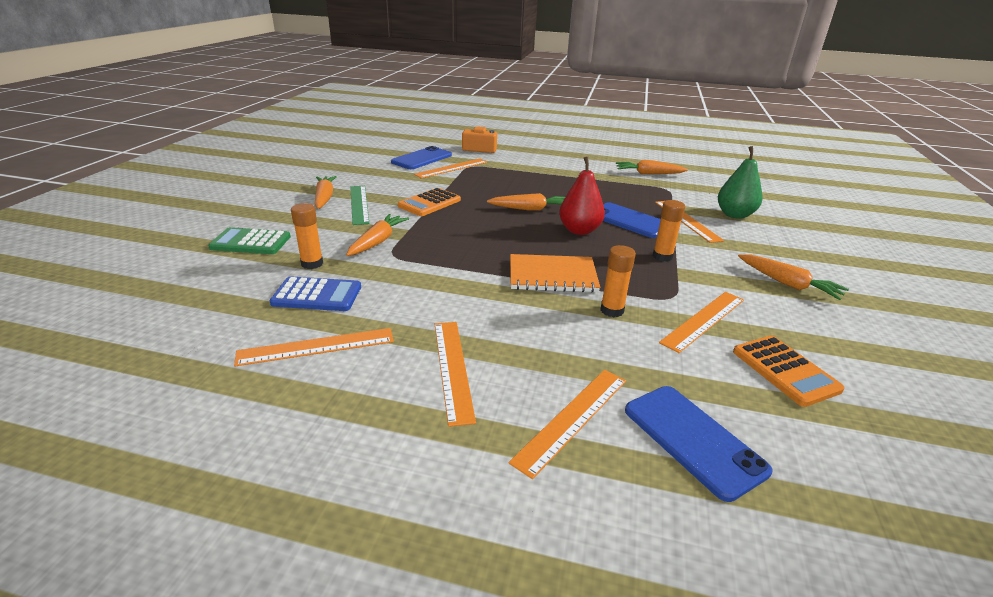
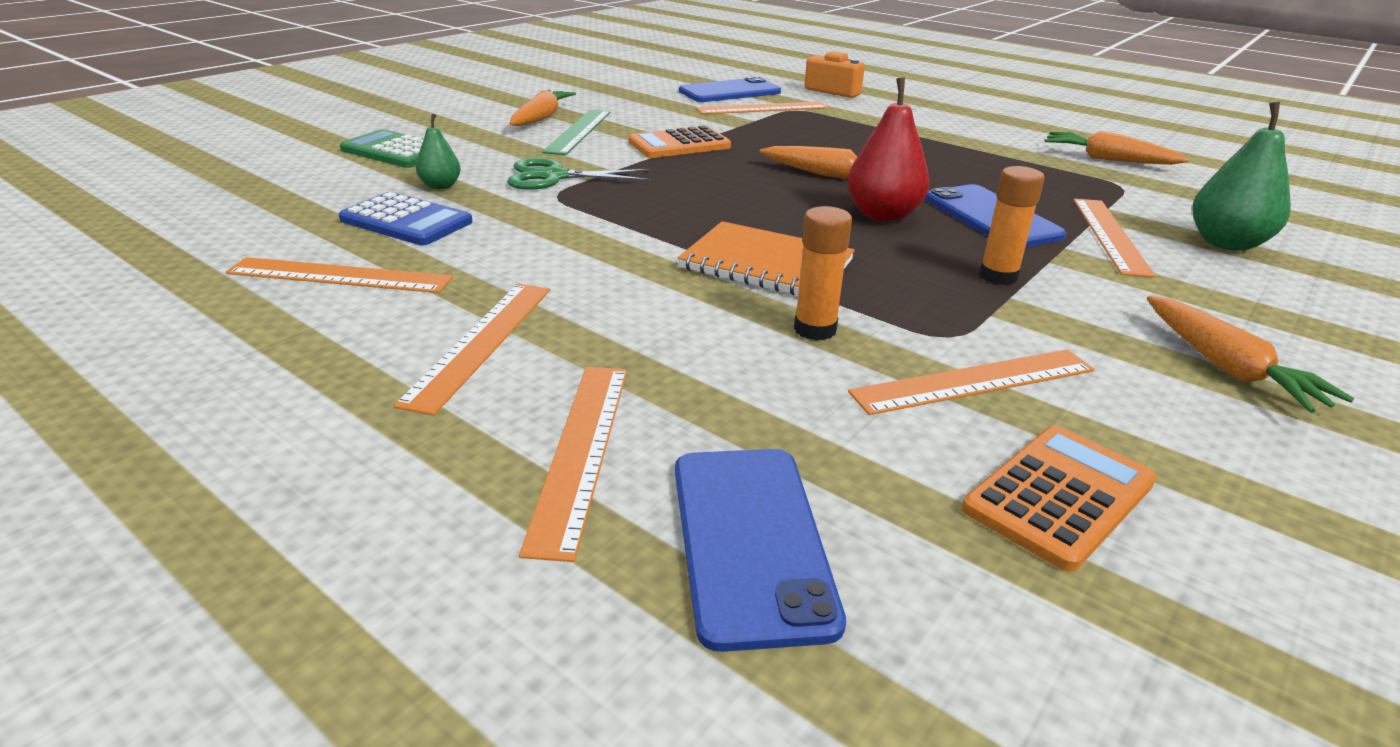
camera: 25 degrees right, 0 degrees up
(312, 264) = (440, 186): orange glue stick -> green pear
(378, 241) = (554, 177): orange carrot -> green scissors
(572, 418) = (580, 451): orange ruler -> orange ruler turned 60 degrees counterclockwise
(785, 370) = (1059, 496): orange calculator -> orange calculator turned 135 degrees counterclockwise

